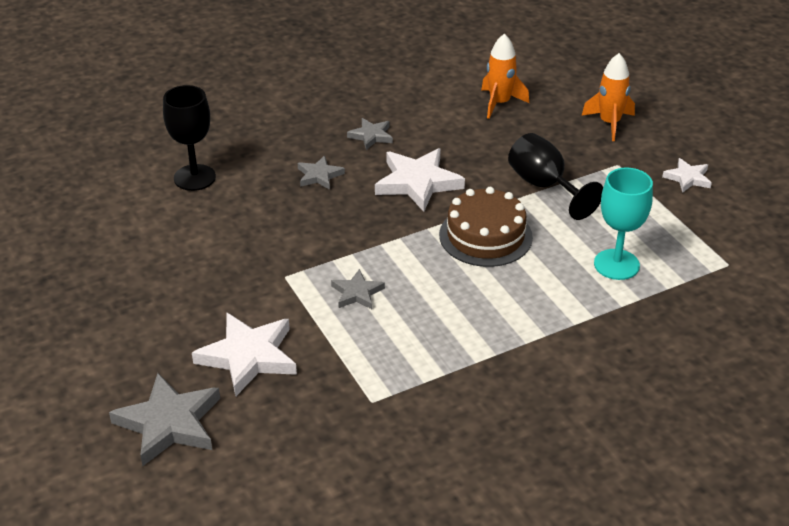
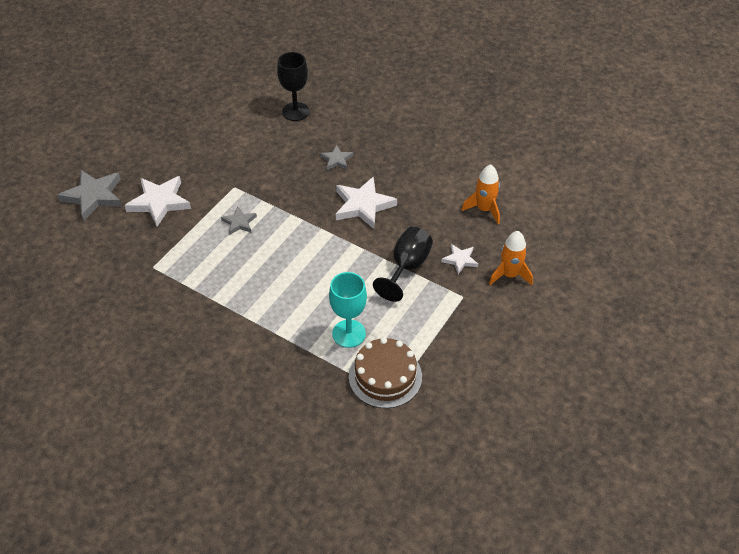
camera: 60 degrees right, 10 degrees up
(371, 136) = (395, 164): grey star -> none
(485, 236) = (332, 258): brown cake -> brown cake (385, 376)
(688, 178) = (477, 341): white star -> white star (460, 260)

